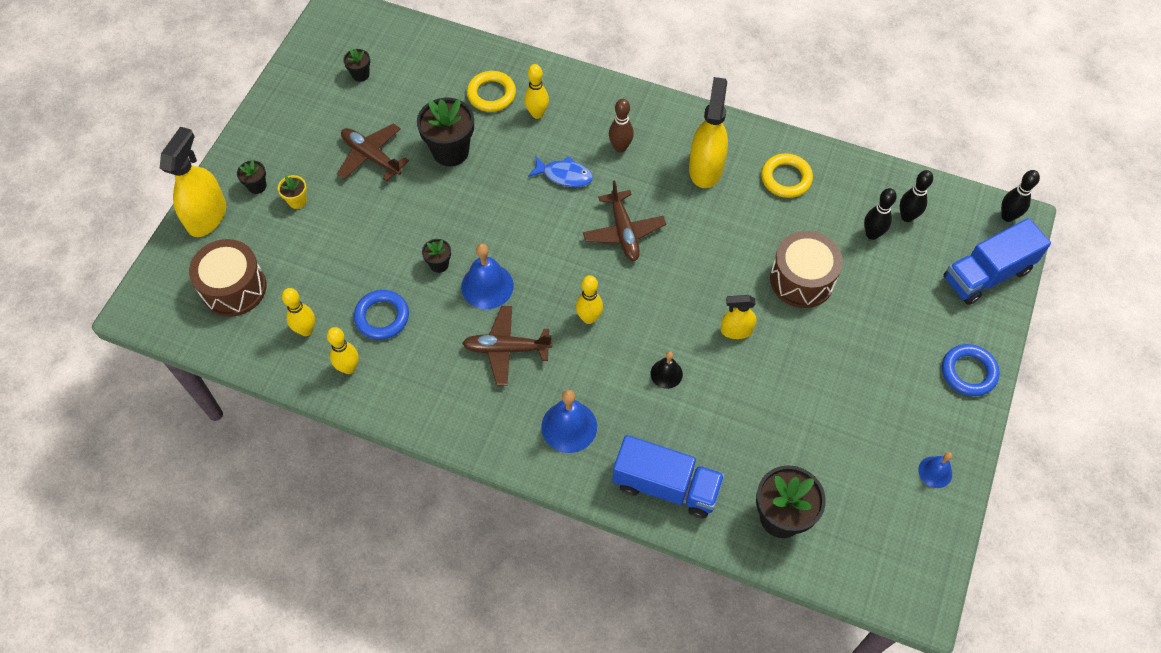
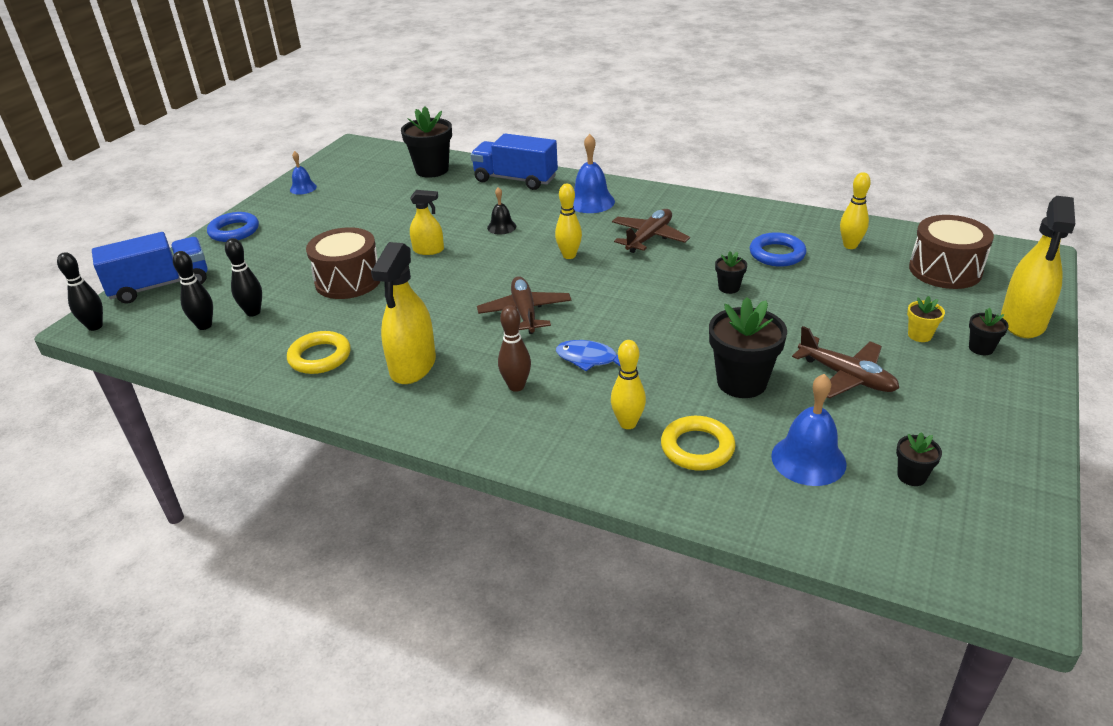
camera: 175 degrees left, 25 degrees down
(349, 368) = (796, 226): yellow bowling pin -> none
(487, 286) = (673, 274): blue bell -> blue bell (808, 459)
(506, 349) = (649, 238): brown plane -> brown plane turned 60 degrees counterclockwise

